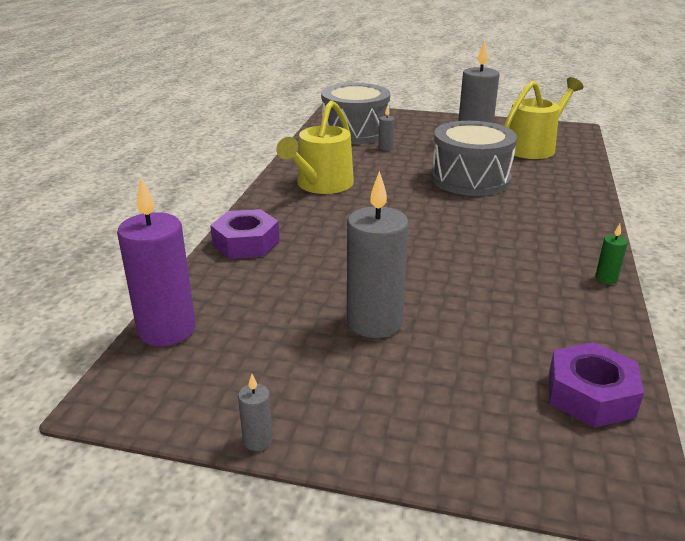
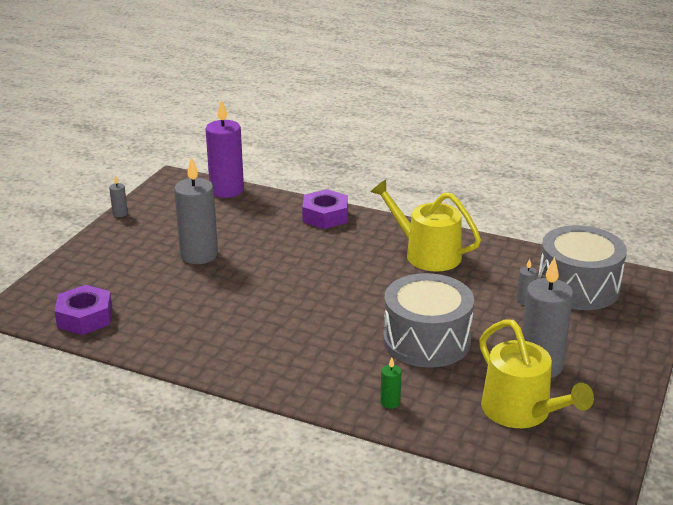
camera: 100 degrees right, 0 degrees up
(606, 279) = (203, 367): green candle -> green candle (390, 402)

